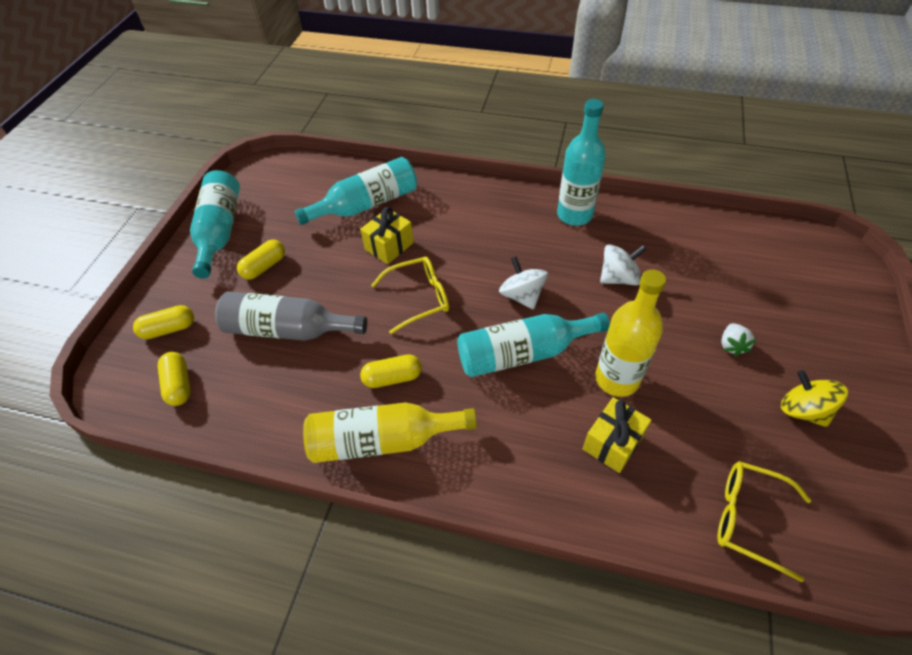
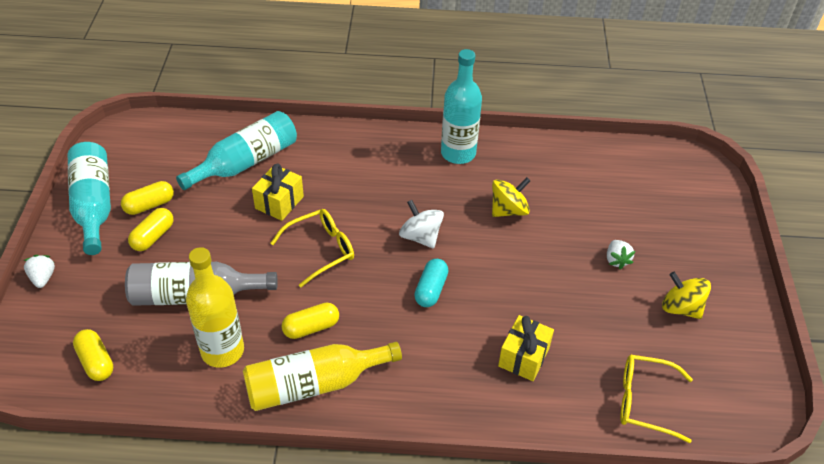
camera: 15 degrees left, 5 degrees down
(156, 295) = (43, 278): none -> white strawberry
(169, 329) = (68, 310): yellow capsule -> yellow capsule (149, 205)
(523, 353) = (431, 290): turquoise bottle -> turquoise capsule
(617, 379) = (520, 302): yellow bottle -> yellow bottle (222, 351)
(618, 278) = (508, 210): white spinning top -> yellow spinning top

